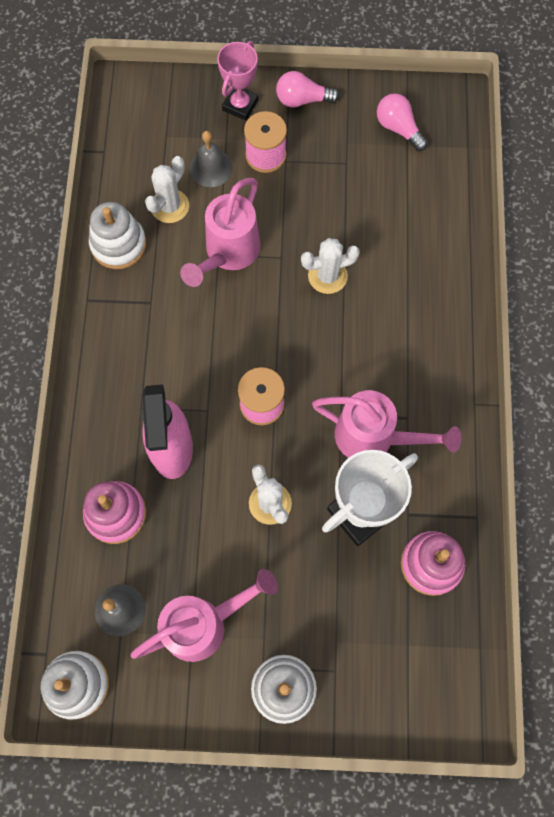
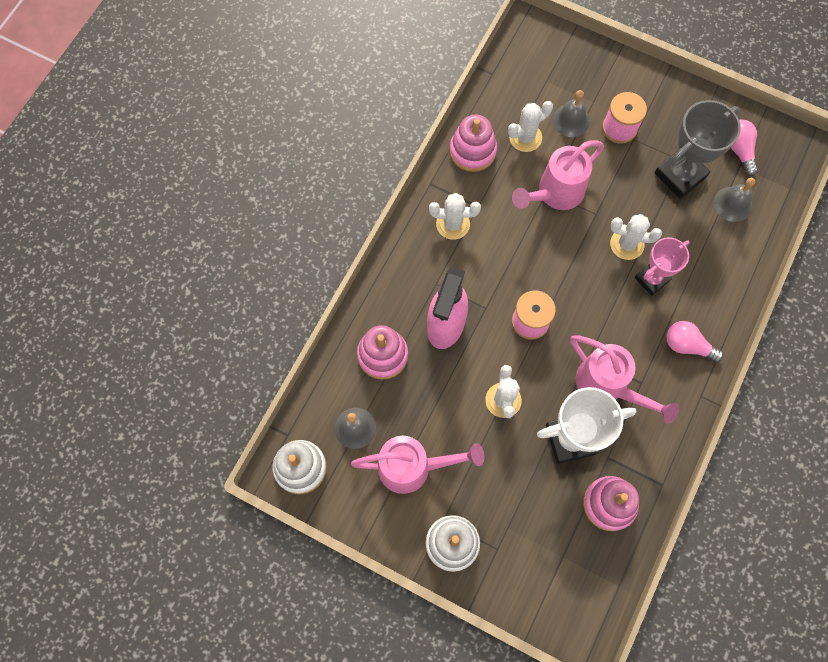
camera: 25 degrees right, 0 degrees up
(118, 244) = (472, 151): white stacking toy -> pink stacking toy
(131, 334) = (453, 224): none -> white cactus
(240, 105) = (616, 80): pink trophy -> pink trophy (651, 279)
(302, 100) = (669, 95): pink light bulb -> pink light bulb (687, 345)
(350, 180) = (680, 175): none -> grey trophy
(417, 187) = (732, 204): none -> grey bell

